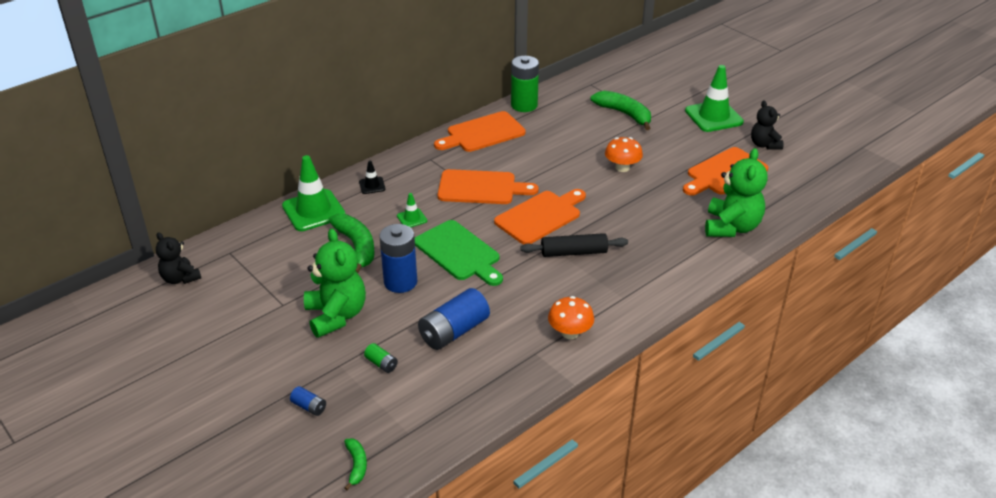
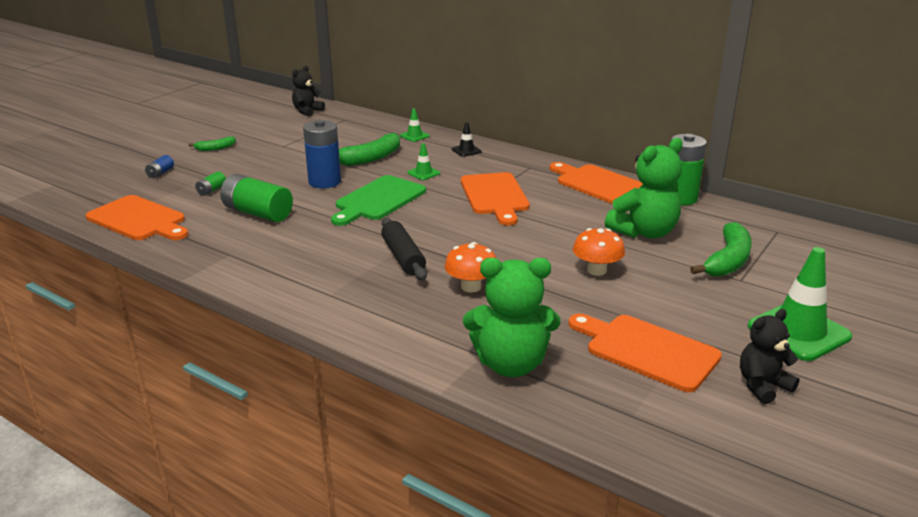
camera: 75 degrees right, 10 degrees down
(313, 211) = (414, 136): green traffic cone -> green traffic cone, size x0.47
(336, 316) = (272, 165): green teddy bear -> green teddy bear (644, 232)
(356, 465) = (91, 199): green banana -> green banana (215, 148)
(454, 331) = (258, 213): blue battery -> green battery
(540, 216) = (461, 232): orange cutting board -> orange cutting board (138, 220)
(570, 333) = (262, 269): orange mushroom -> orange mushroom (471, 287)

